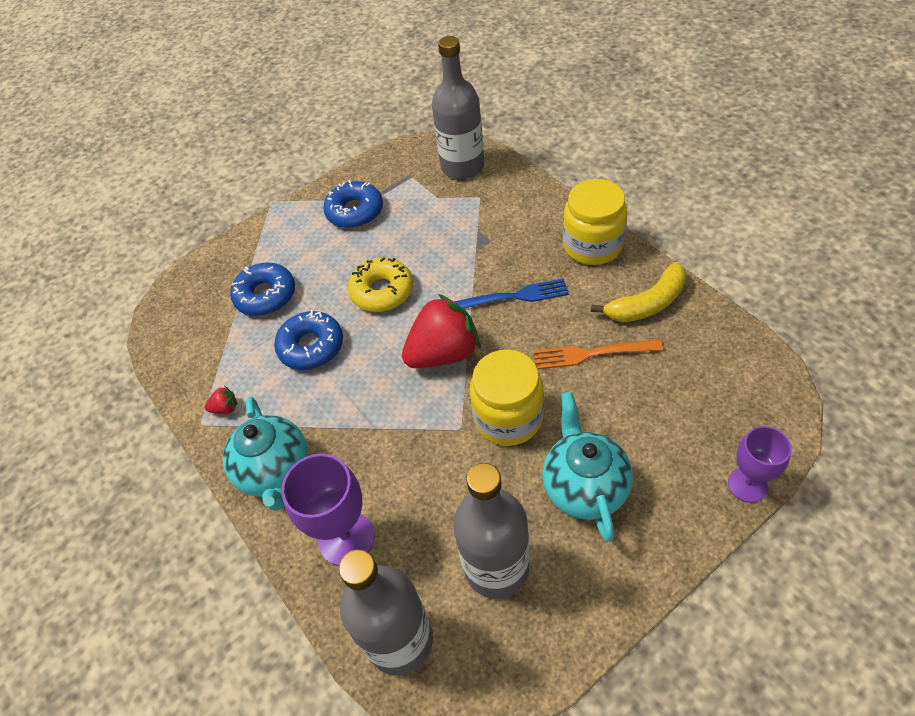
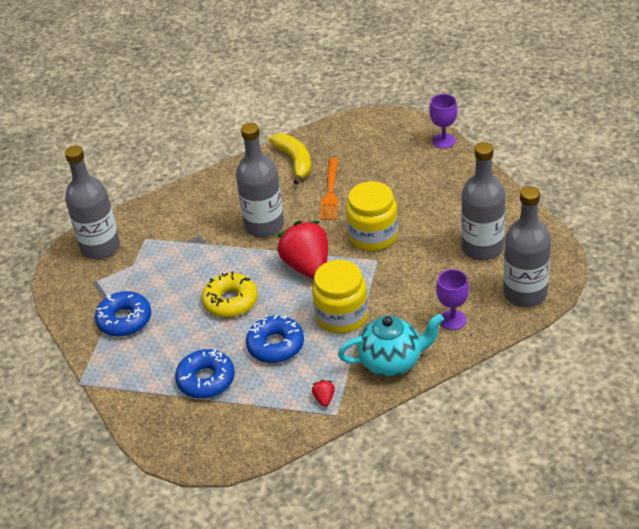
camera: 85 degrees left, 10 degrees down
(346, 538) = (452, 320): purple goblet -> purple goblet, size x0.66
(514, 296) = (264, 225): blue fork -> grey bottle
(584, 487) = (433, 205): turquoise teapot -> none
(592, 245) = (229, 181): yellow jar -> yellow jar (341, 316)

